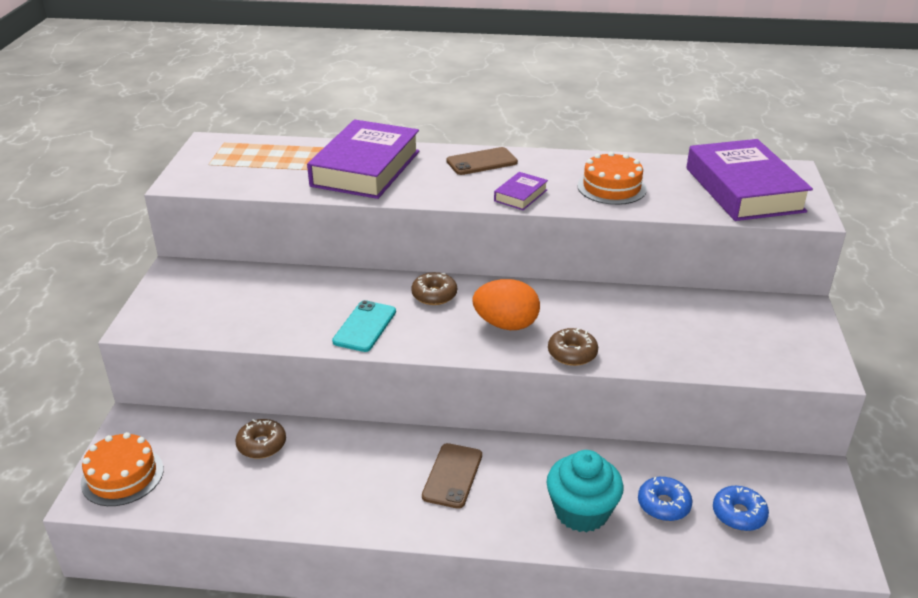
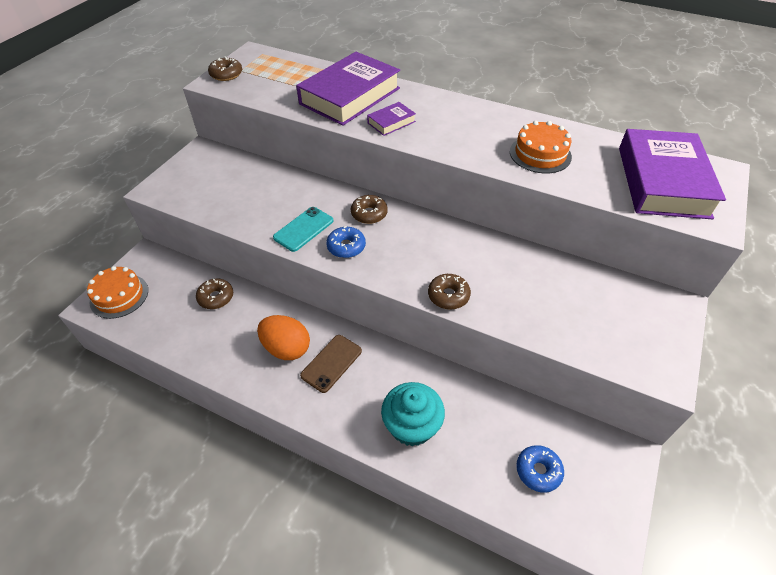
camera: 20 degrees right, 15 degrees up
(193, 171) = (226, 74): none -> brown donut
(481, 162) = (444, 107): brown phone -> none
(506, 324) = (409, 255): orange egg -> orange egg (286, 348)
(520, 195) = (457, 146): purple book -> purple book (391, 122)
(663, 505) = (479, 441): blue donut -> blue donut (346, 247)

